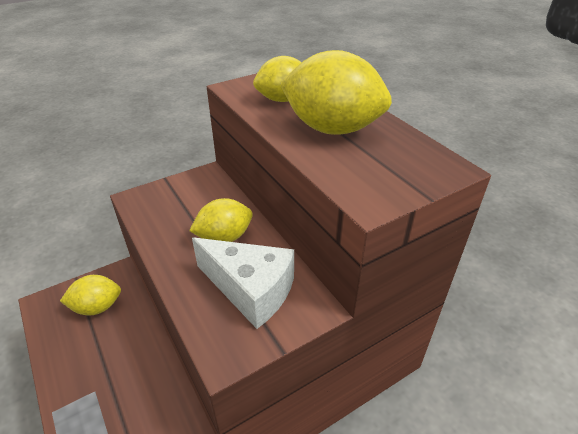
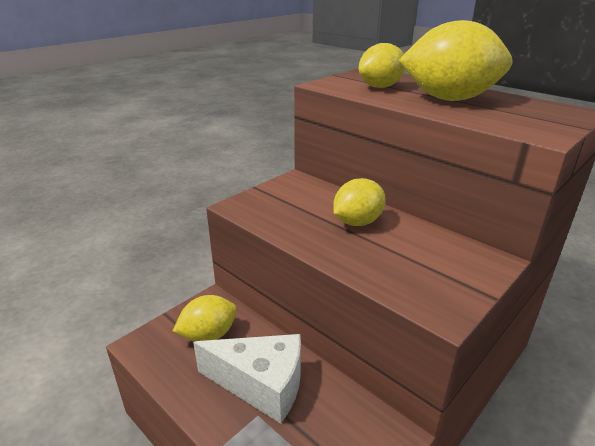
camera: 15 degrees left, 10 degrees down
(250, 290) = (420, 257): white cheese -> white cheese (261, 385)

